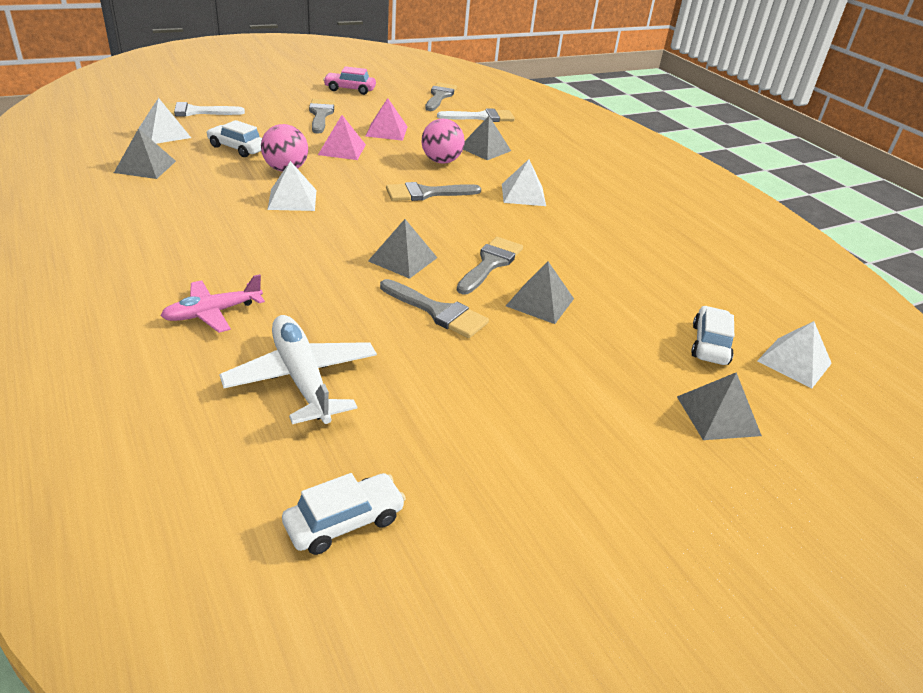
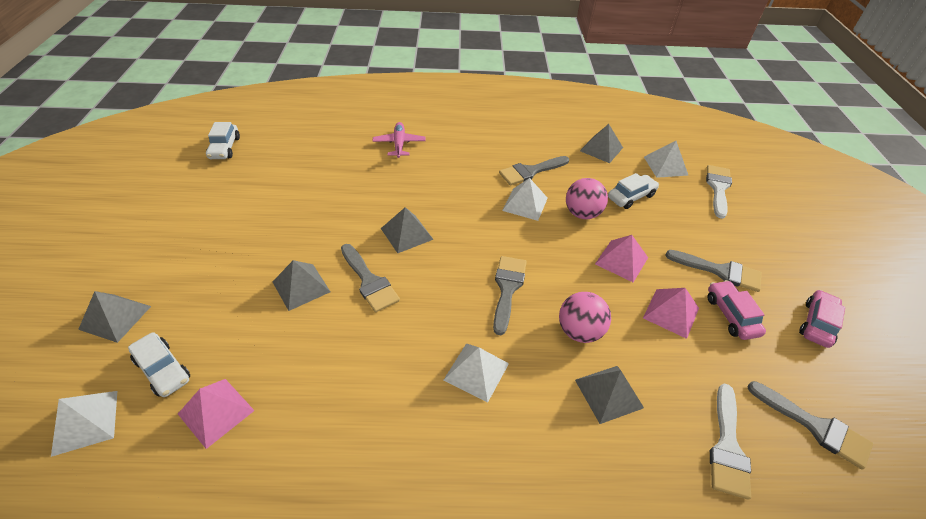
camera: 120 degrees right, 10 degrees up
(302, 378) = (320, 159): white plane -> none
(368, 113) = (731, 315): none -> pink car
(438, 312) = (333, 227): grey brush -> grey brush (530, 171)
(695, 296) = (216, 412): none -> pink pyramid

